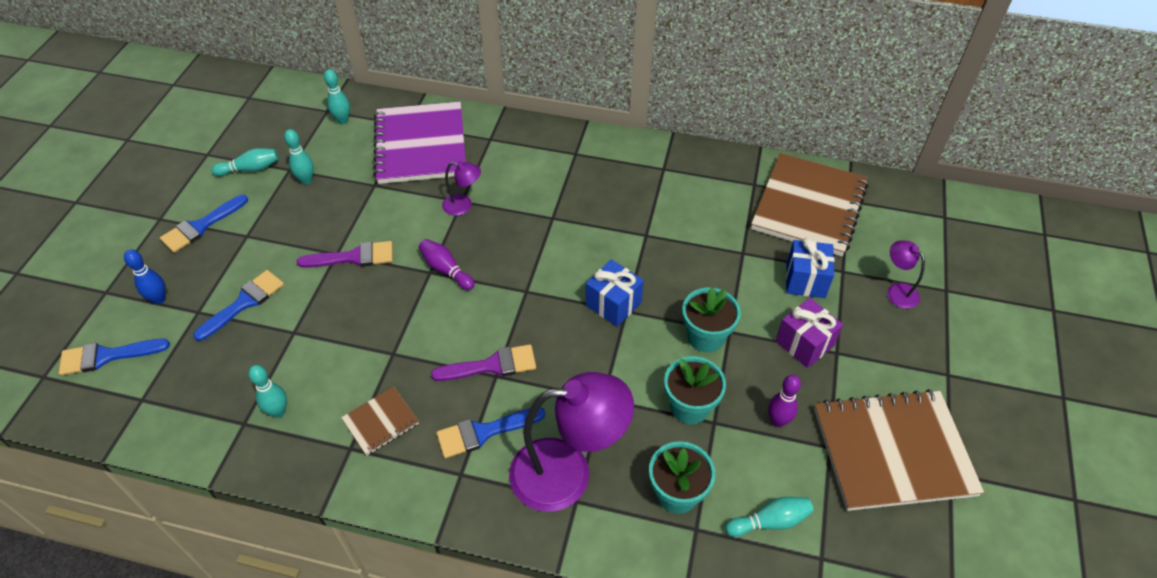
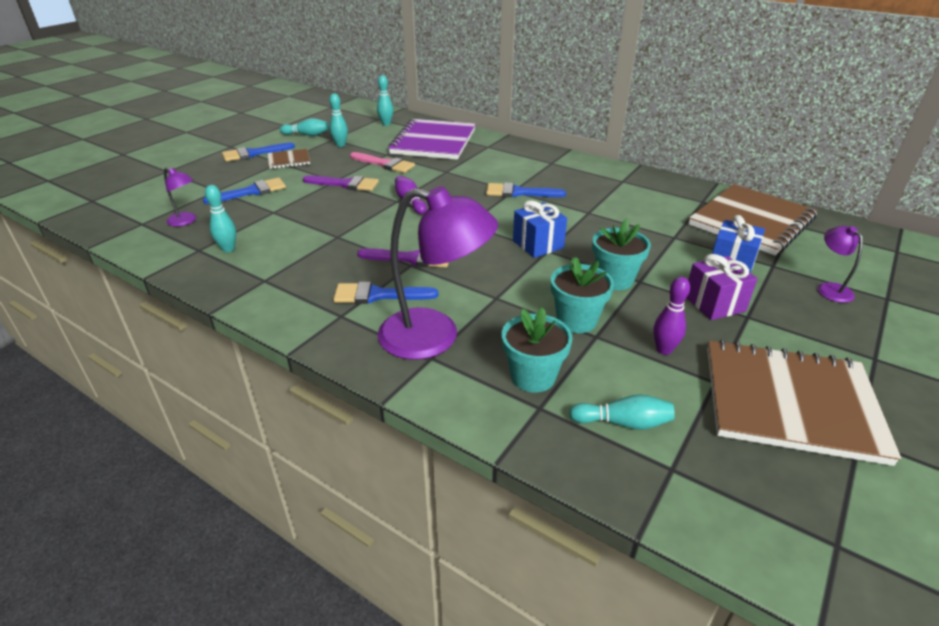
camera: 20 degrees right, 15 degrees down
(106, 356) = (139, 199): blue brush -> blue brush (519, 192)
(159, 299) = (197, 180): blue bowling pin -> none
(381, 422) = (299, 271): brown notebook -> brown notebook (289, 160)
(382, 205) = (385, 164): none -> pink brush
(463, 206) = (445, 174): purple lamp -> purple lamp (186, 221)

